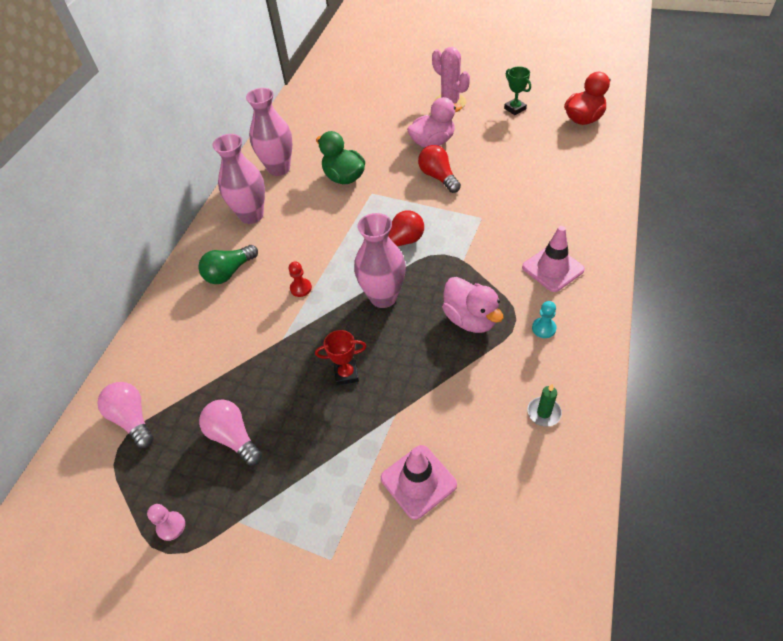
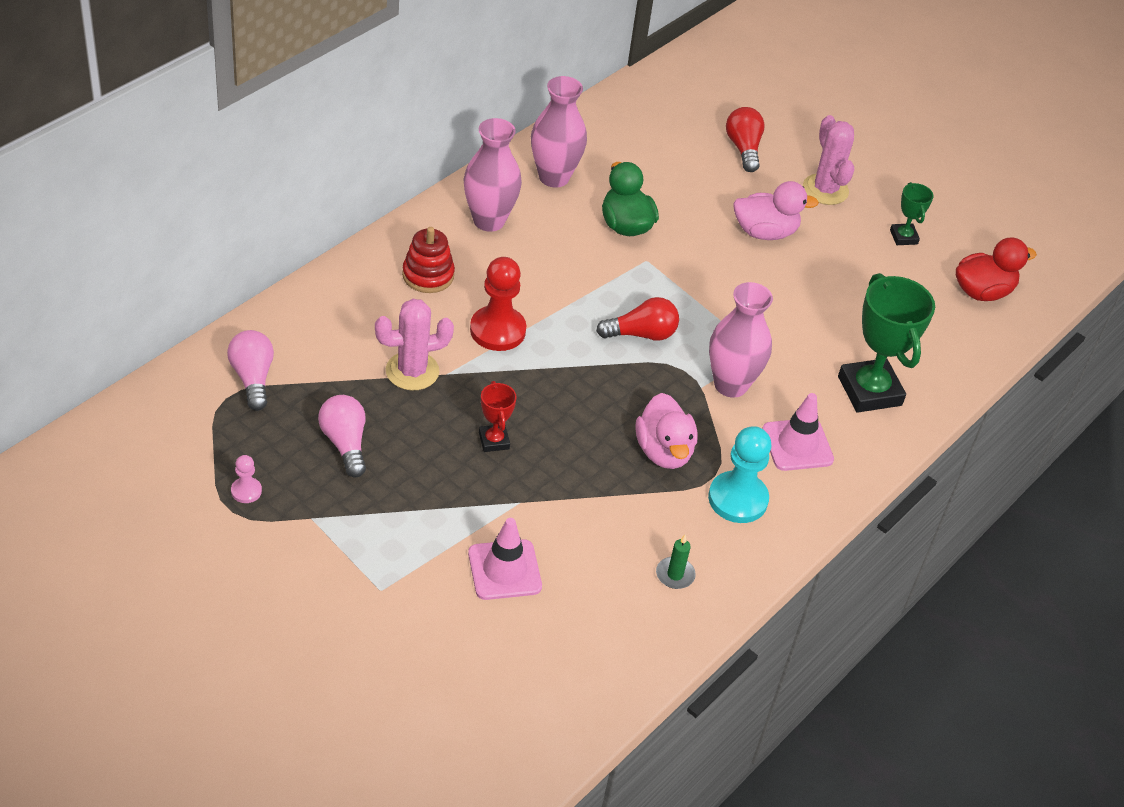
camera: 15 degrees right, 5 degrees down
(229, 272) = (428, 275): green light bulb -> red stacking toy
(255, 350) = (412, 371): none -> pink cactus
(301, 288) = (497, 330): red pawn -> red pawn, size x2.04
(346, 374) = (494, 441): red trophy -> red trophy turned 60 degrees clockwise
(383, 297) = (583, 383): pink vase -> pink vase (730, 385)
(438, 177) = (741, 279): red light bulb -> red light bulb (743, 148)
(543, 328) = (737, 499): turquoise pawn -> turquoise pawn, size x2.04
(568, 210) = (869, 391): none -> green trophy

